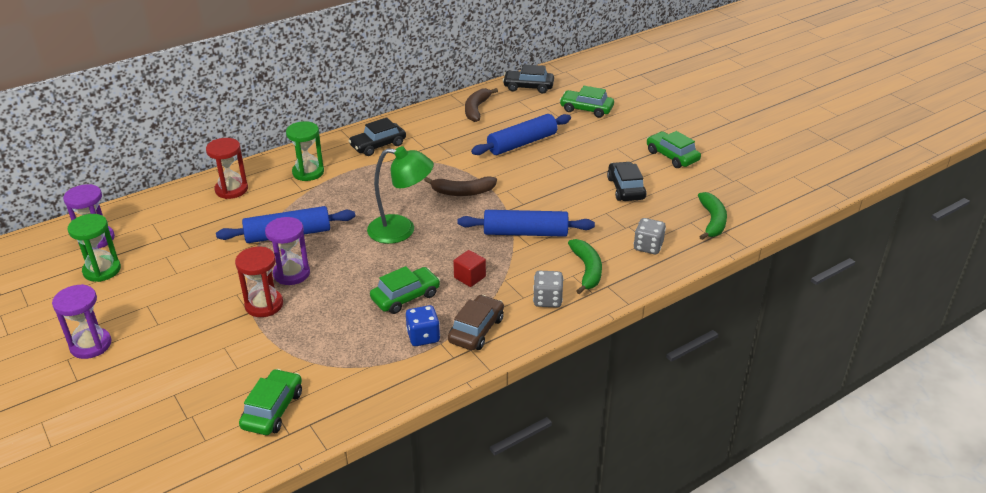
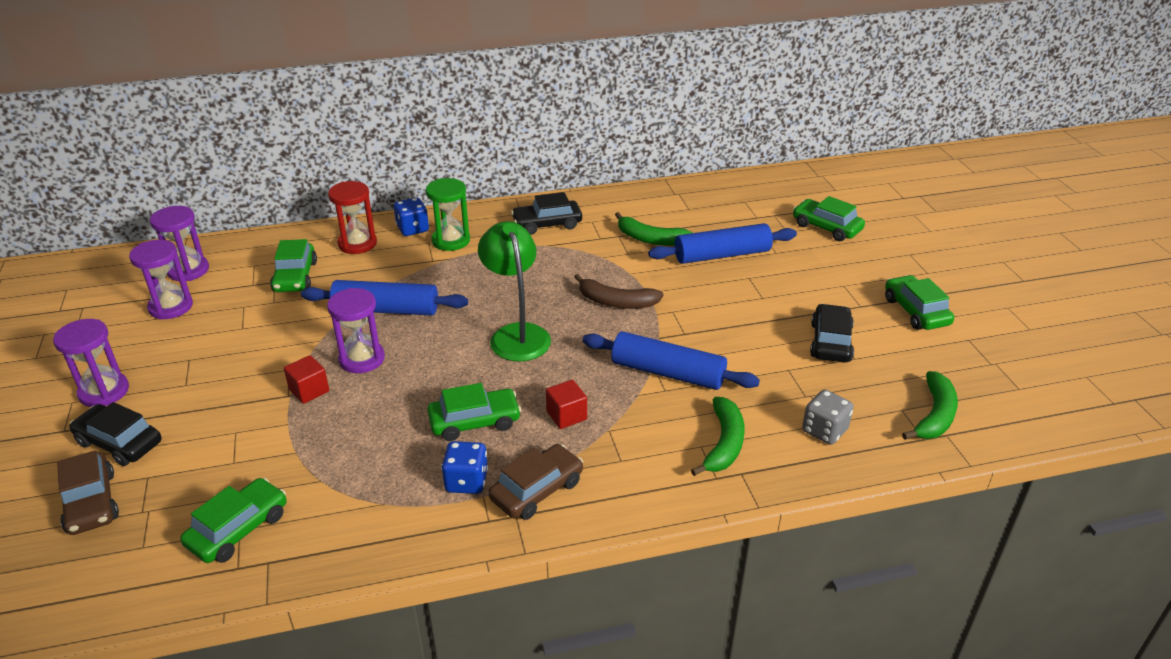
camera: 20 degrees right, 0 degrees up
(102, 270) = (171, 307): green hourglass -> purple hourglass
(140, 423) = (91, 503): none -> brown car
(195, 225) = (295, 276): none -> green car
(264, 305) = (309, 390): red hourglass -> red cube
(271, 169) = (413, 229): none -> blue dice
(401, 230) = (516, 334): green lamp -> green lamp turned 135 degrees counterclockwise
(463, 141) = (650, 239): none -> green banana
(476, 109) = (686, 202): brown banana -> none
(528, 87) = (765, 186): black car -> black car (119, 443)
(547, 300) = (650, 472): grey dice -> none

